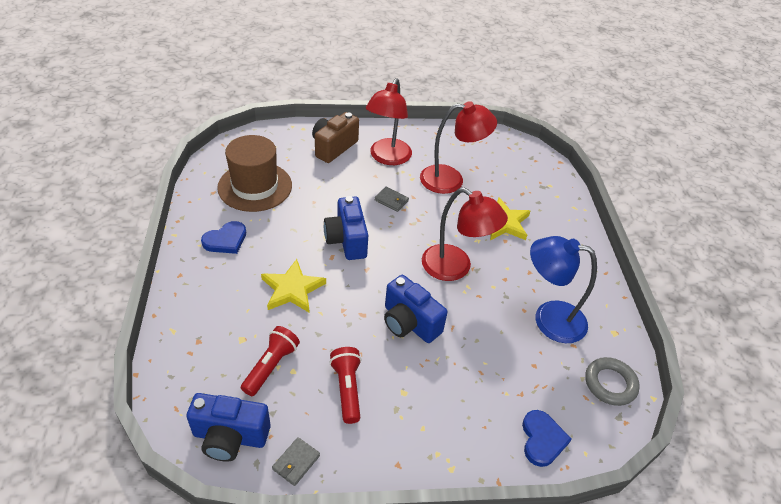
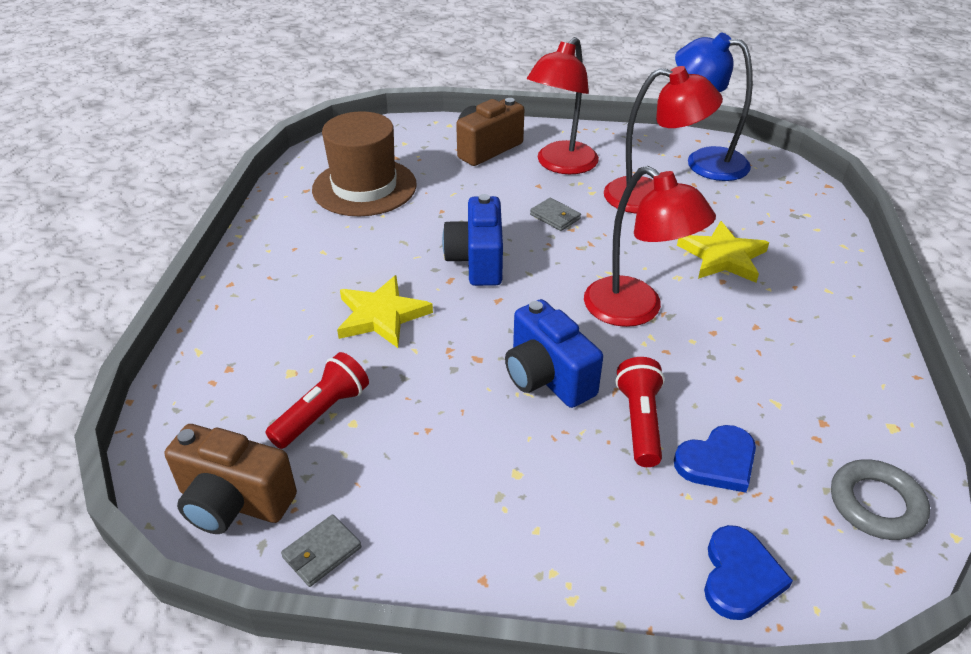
camera: 15 degrees right, 5 degrees down
(226, 240) = (306, 247): blue heart -> blue heart (717, 462)
(230, 437) = (233, 502): blue camera -> brown camera
(347, 389) = (428, 457): red flashlight -> red flashlight (640, 422)
(549, 318) = (779, 394): blue lamp -> blue lamp (704, 161)

